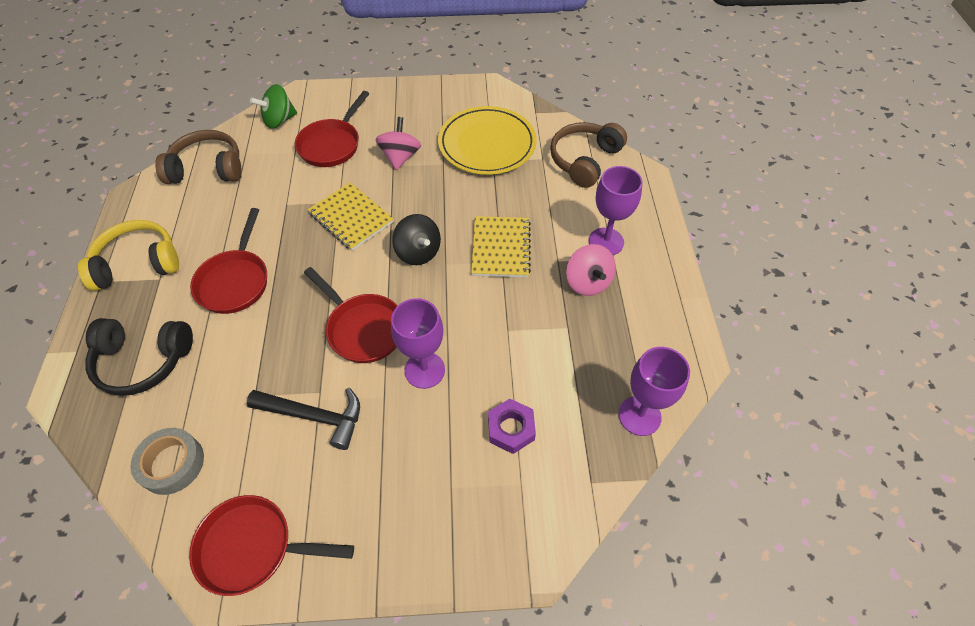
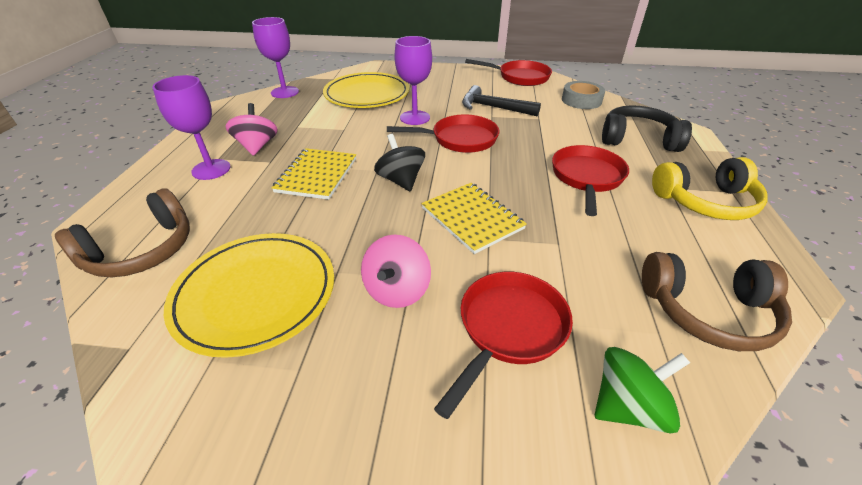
camera: 170 degrees left, 15 degrees down
(363, 329) = (460, 139): red pan -> red pan turned 120 degrees clockwise
(511, 429) = (367, 94): purple nut -> yellow plate

